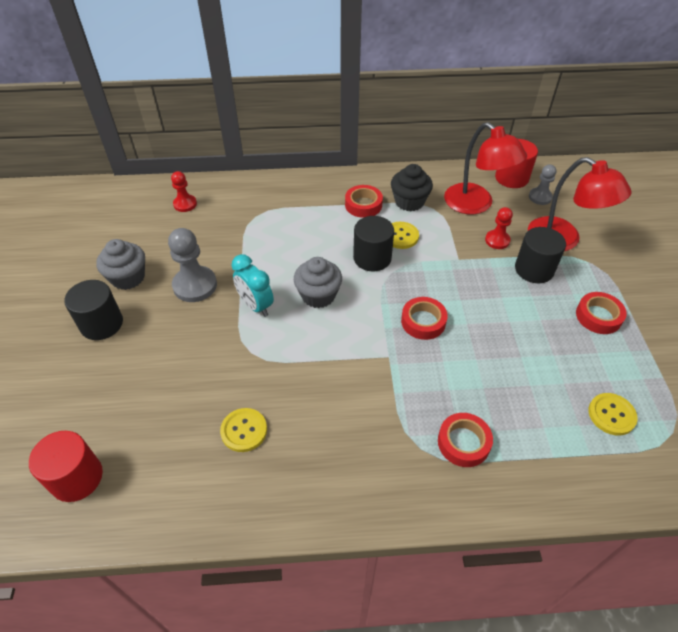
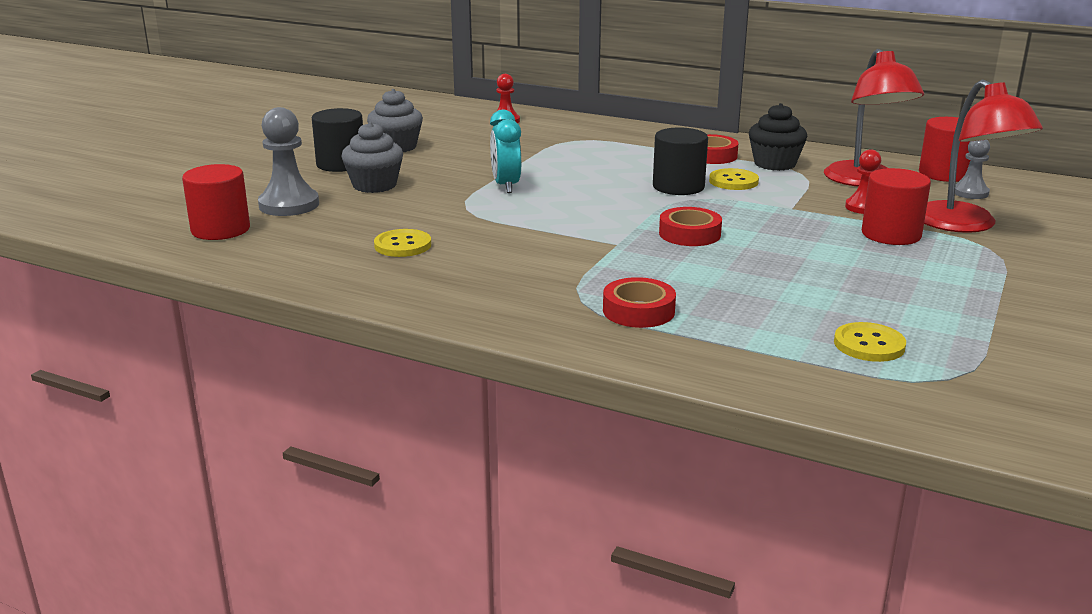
camera: 30 degrees right, 25 degrees down
(195, 285) = (457, 163): grey pawn -> grey pawn (289, 205)
(318, 295) = (583, 194): grey cupcake -> grey cupcake (374, 185)
(534, 269) = (891, 234): black cylinder -> red cylinder
(598, 316) = (945, 282): red tape -> none

